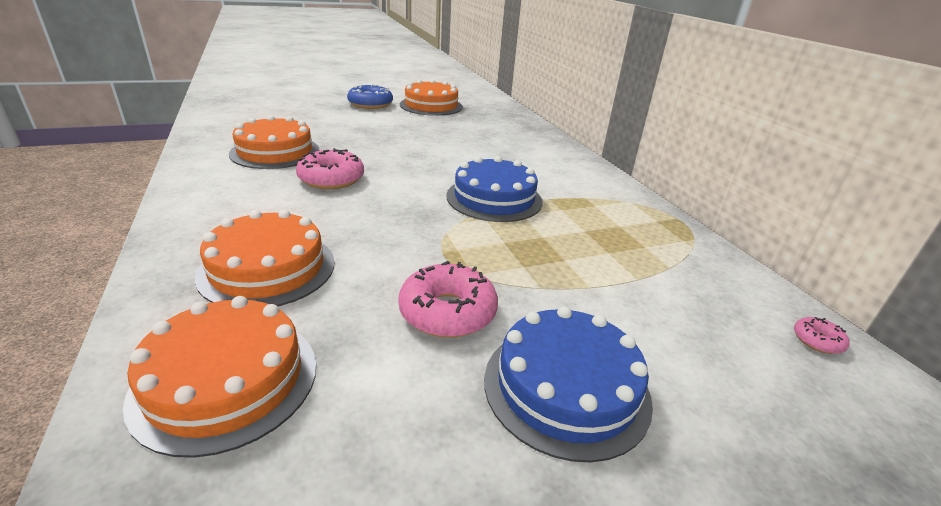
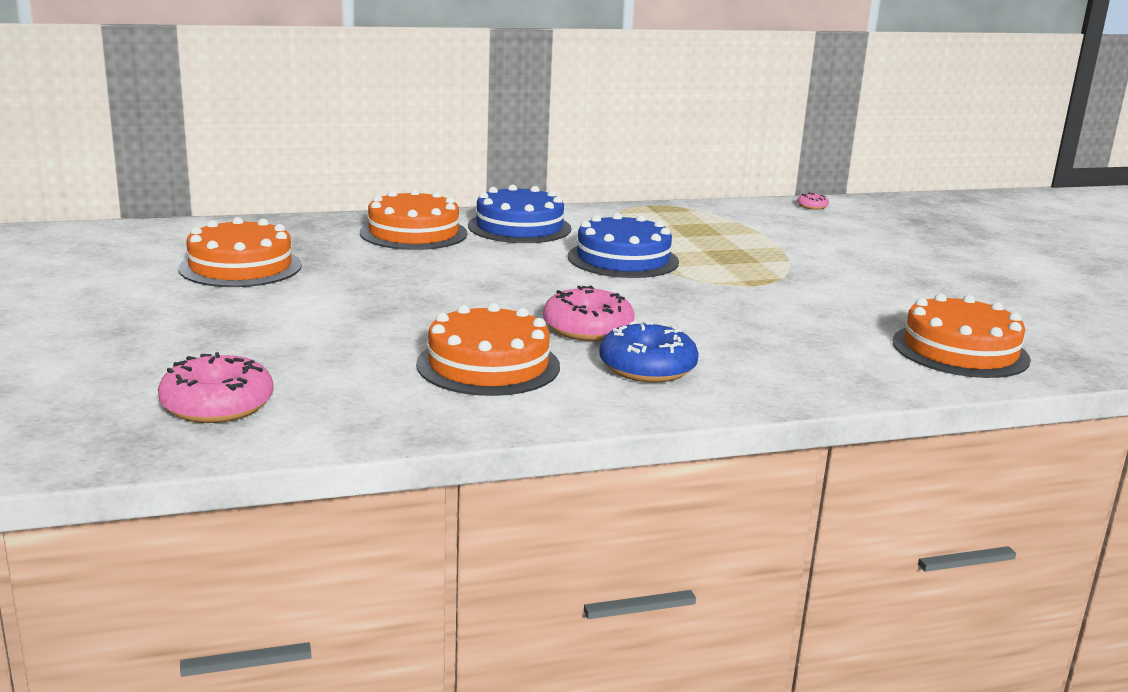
camera: 85 degrees left, 10 degrees down
(267, 268) = (813, 348): orange cake -> orange cake (413, 233)
(370, 104) = (220, 307): blue donut -> blue donut (647, 367)
(447, 312) = (839, 288): pink donut -> pink donut (217, 405)
(566, 387) = (898, 266): blue cake -> blue cake (519, 227)

